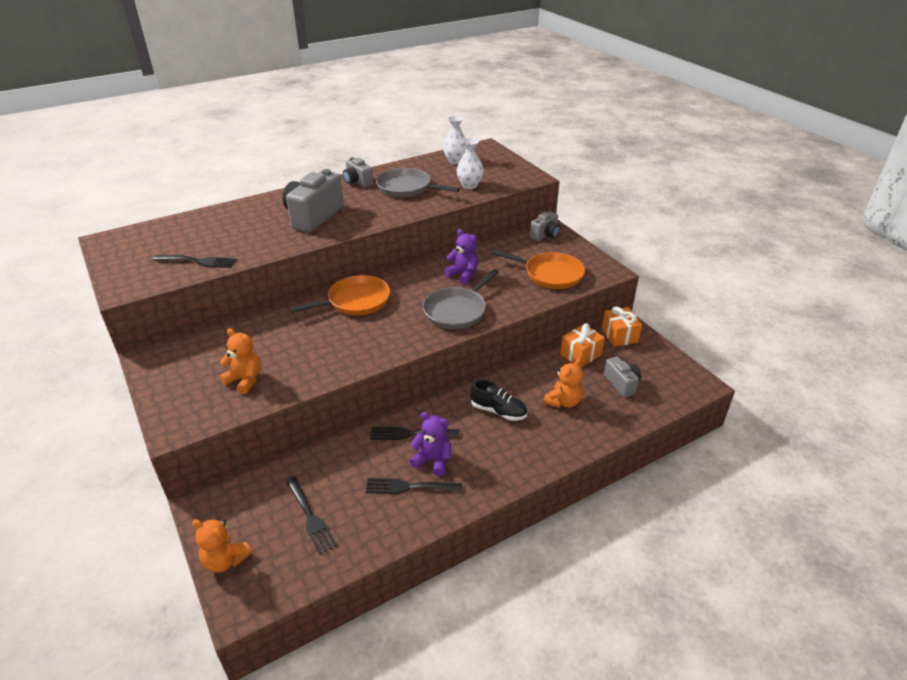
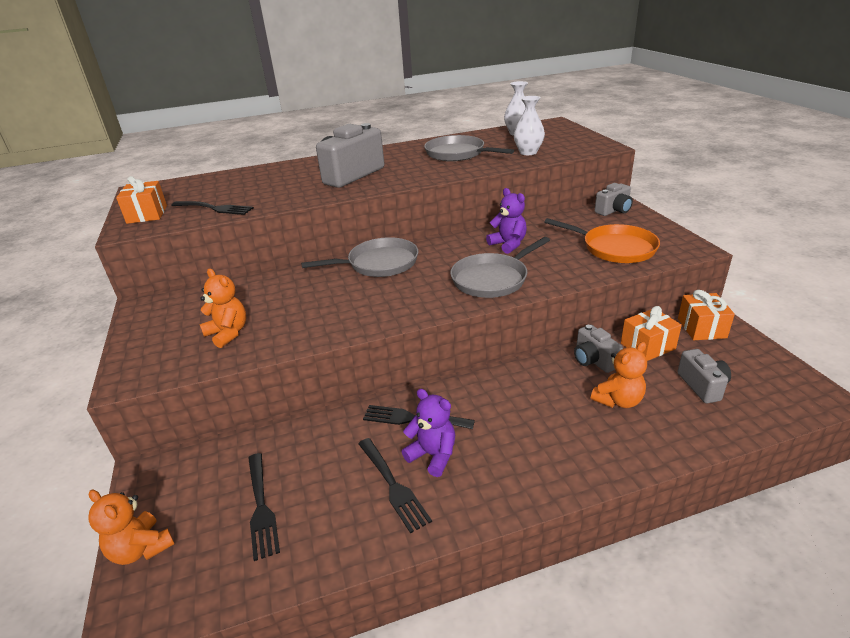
camera: 15 degrees right, 5 degrees down
(132, 271) = (147, 214): none -> orange gift
(356, 301) = (379, 263): orange pan -> grey pan
(357, 182) = (407, 149): grey camera -> grey camera (593, 360)
(409, 487) = (393, 486): black fork -> black fork turned 135 degrees counterclockwise
(498, 411) = (530, 403): black shoe -> none

